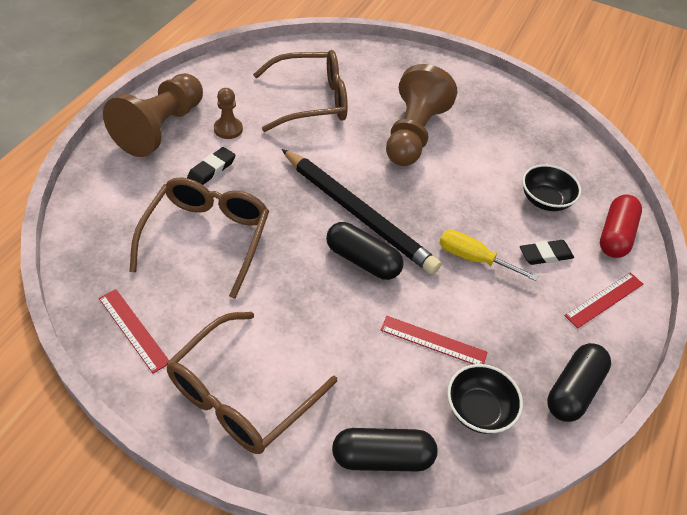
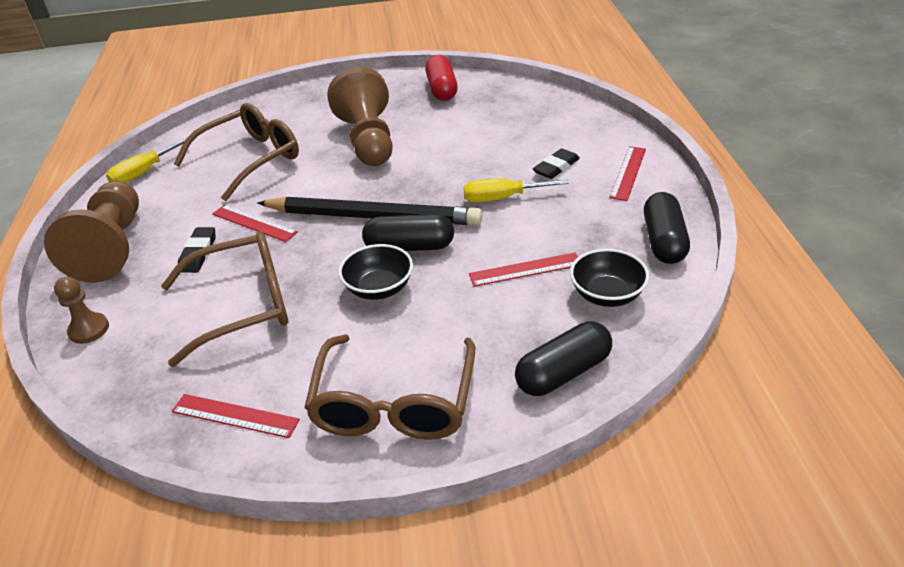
camera: 25 degrees left, 10 degrees down
(206, 237) = (243, 305): brown glasses -> brown glasses turned 90 degrees clockwise
(228, 70) = (143, 173): none -> yellow screwdriver
(228, 129) = (186, 216): brown pawn -> brown pawn (89, 329)
(268, 165) = (254, 223): none -> red ruler
(545, 200) = (520, 133): black bowl -> black bowl (379, 288)
(615, 235) = (595, 129): red capsule -> red capsule (442, 89)

